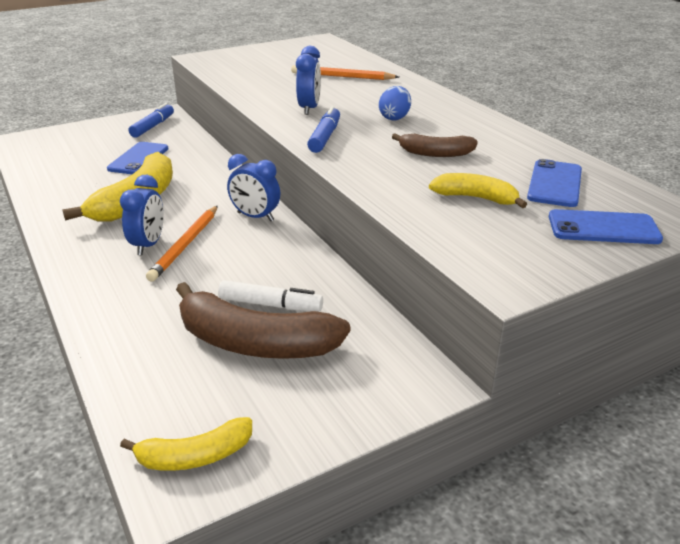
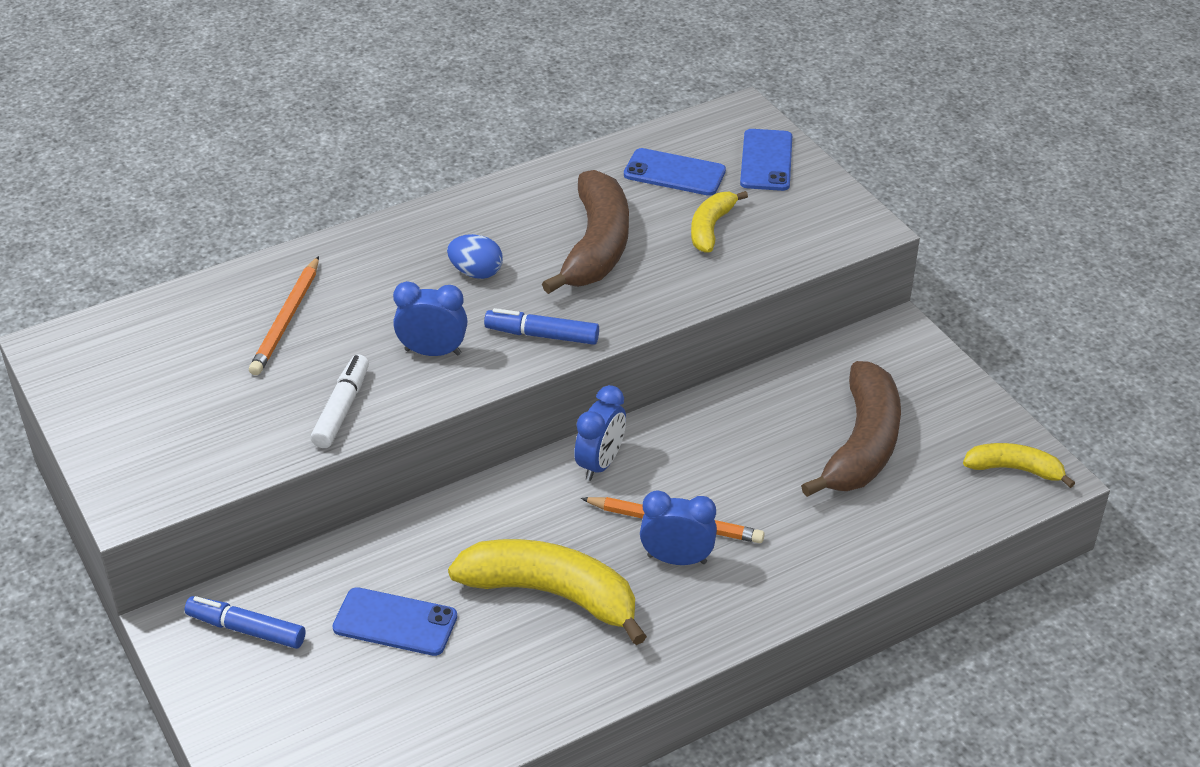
camera: 90 degrees left, 10 degrees up
(195, 456) = (1014, 469): yellow banana -> yellow banana turned 60 degrees counterclockwise
(270, 305) = (796, 437): white marker -> white marker (341, 409)
(435, 153) = (596, 246): brown banana -> brown banana, size x1.81

